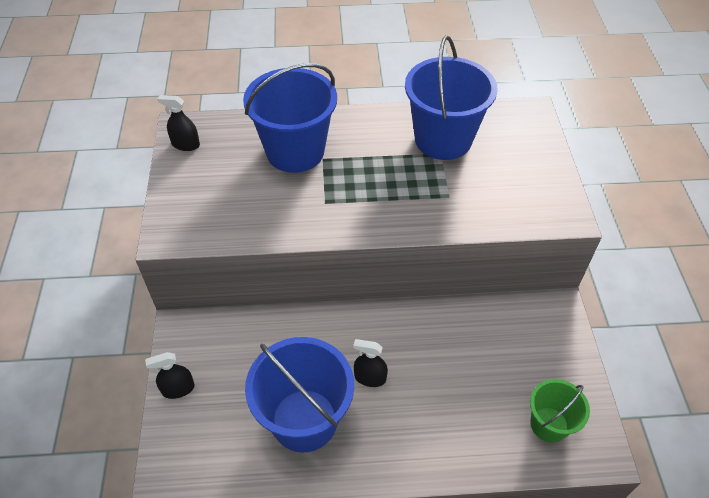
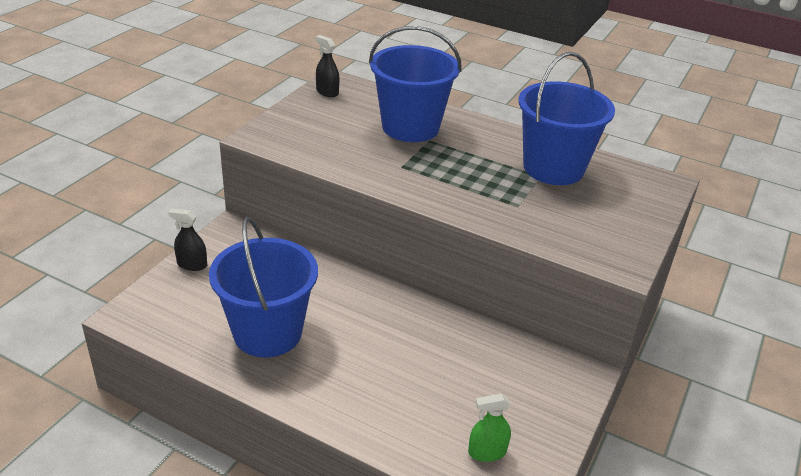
camera: 30 degrees right, 15 degrees down
(370, 378) = (350, 333): black spray bottle -> none
(549, 424) = (487, 452): green bucket -> green spray bottle

